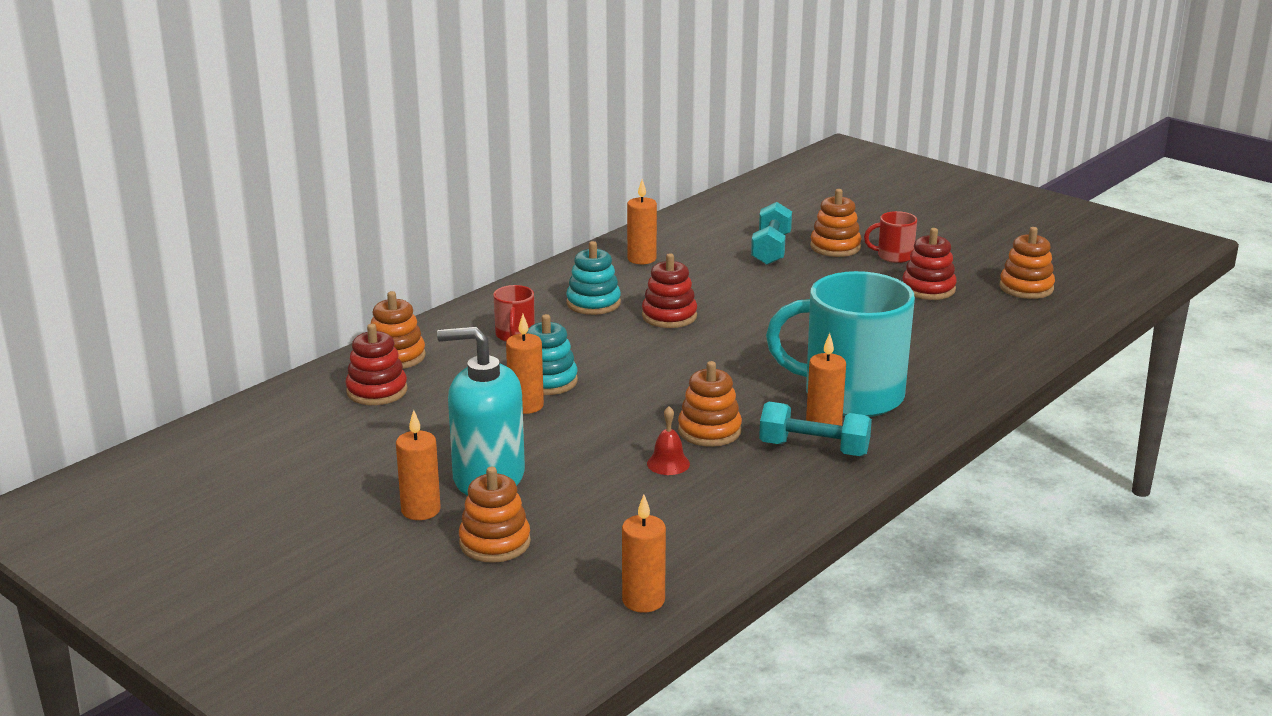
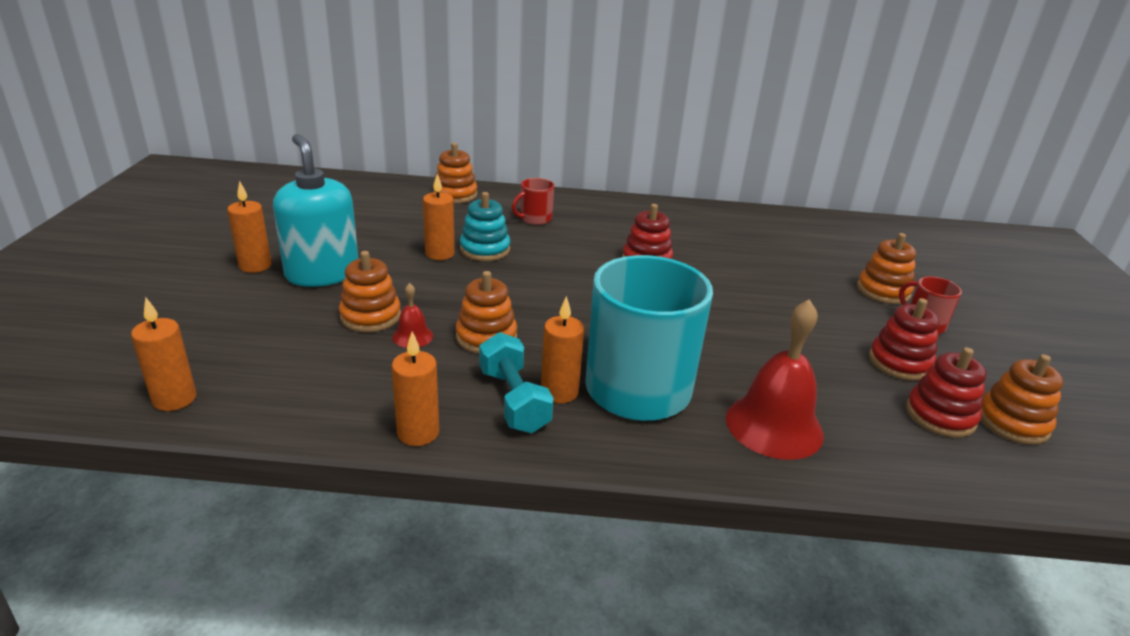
camera: 50 degrees right, 5 degrees up
(377, 391) = (403, 203): red stacking toy -> red stacking toy (940, 416)
(495, 543) = (228, 306): orange stacking toy -> orange stacking toy (370, 316)
(593, 303) = (621, 229): turquoise stacking toy -> none
(641, 259) = (715, 223): orange candle -> orange candle (418, 433)
(771, 249) = (823, 265): turquoise dumbbell -> none
(948, 365) = (774, 426): none -> red bell

